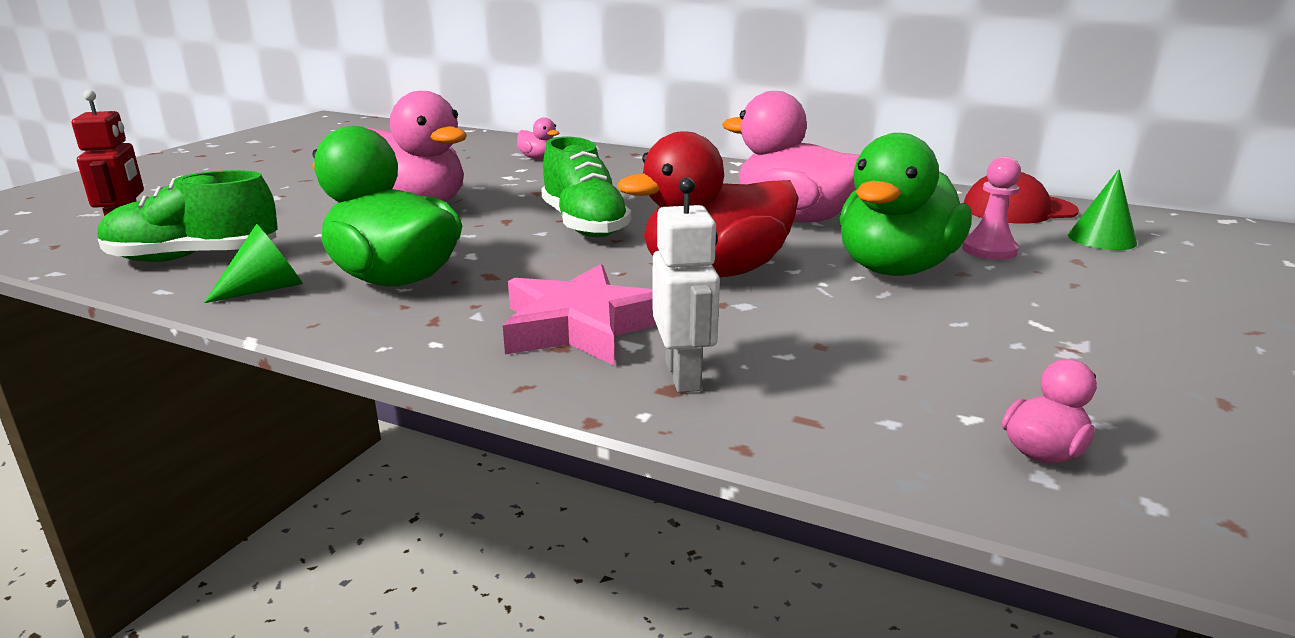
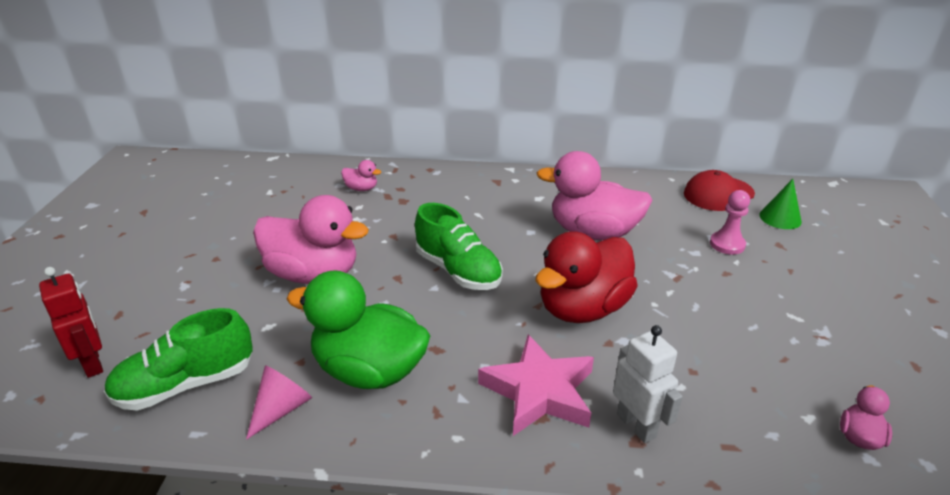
camera: 20 degrees left, 10 degrees up
(266, 289) = (281, 409): green cone -> pink cone
(895, 268) = (687, 277): green duck -> none

